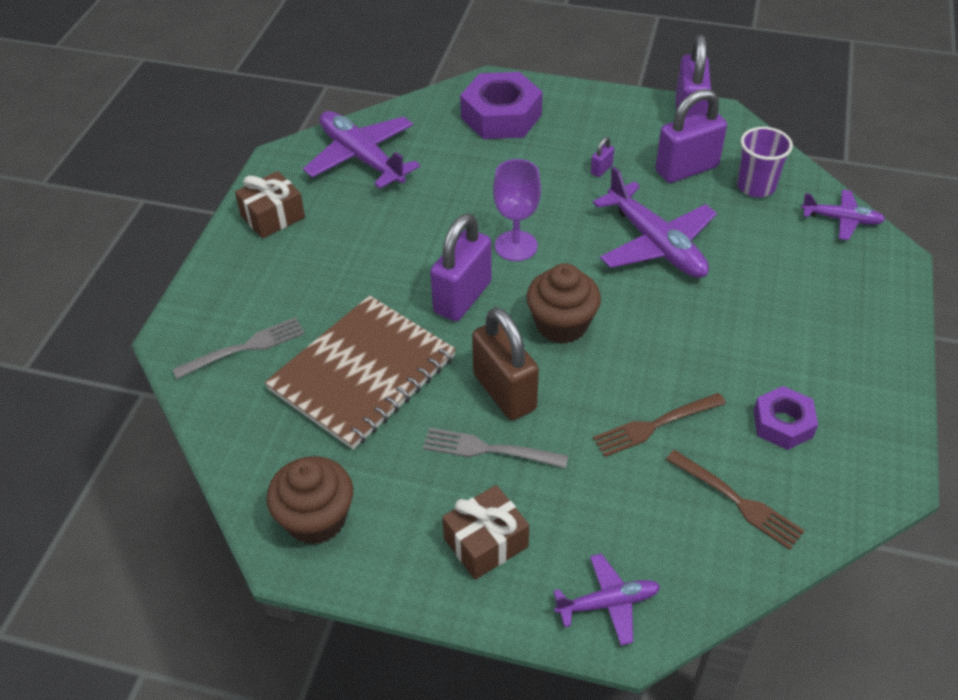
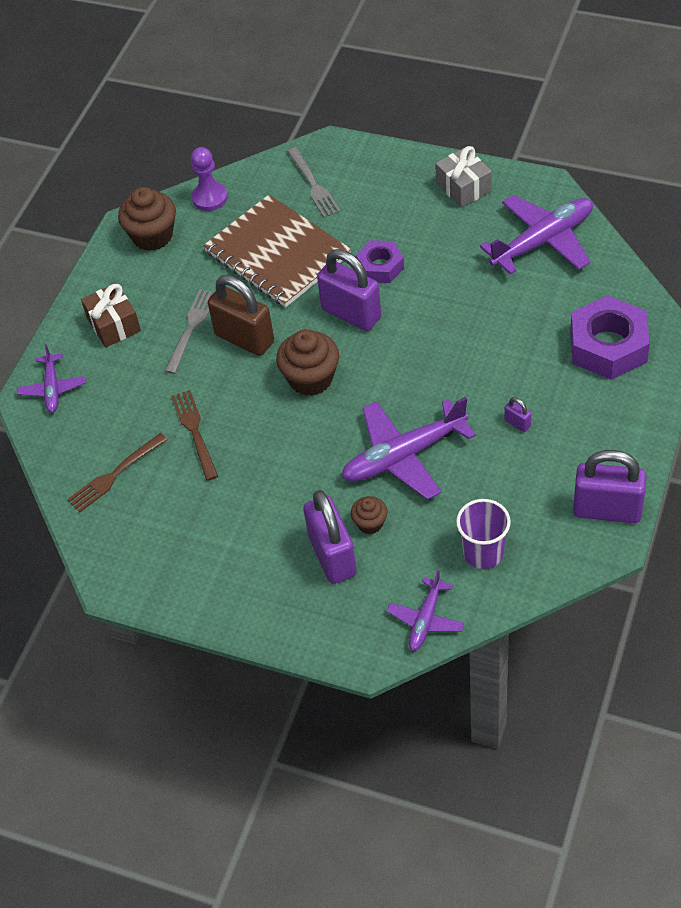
camera: 100 degrees right, 5 degrees up
(249, 458) = (209, 198): none -> purple pawn
(273, 217) = (463, 187): brown gift -> grey gift
(504, 392) = (244, 338): brown padlock -> brown padlock turned 60 degrees clockwise
(516, 246) = (411, 351): purple goblet -> none
(686, 169) = (515, 495): purple padlock -> purple padlock (332, 556)
(745, 264) = (370, 523): none -> brown cupcake
(783, 424) = (180, 518): purple nut -> purple nut (380, 267)

